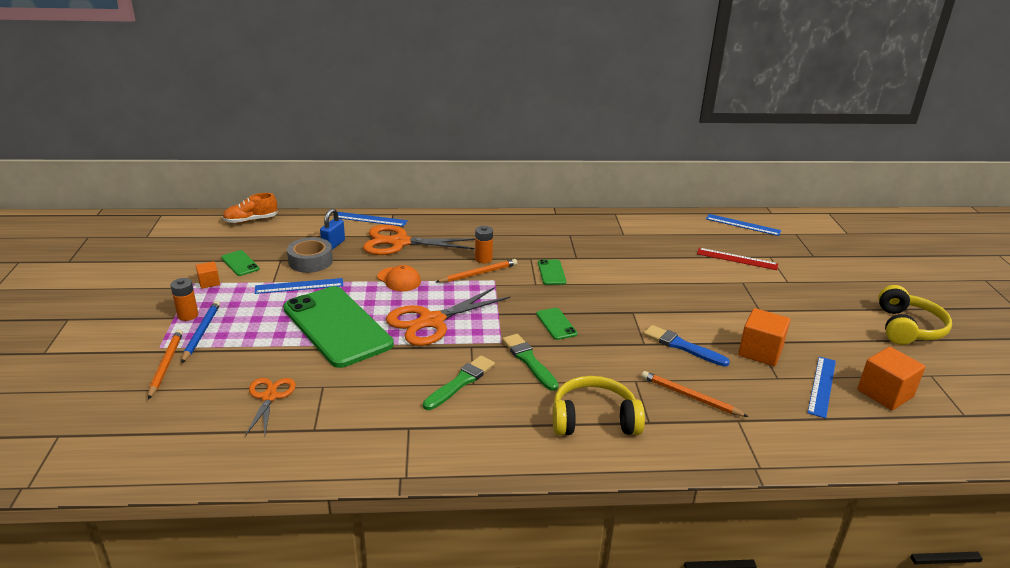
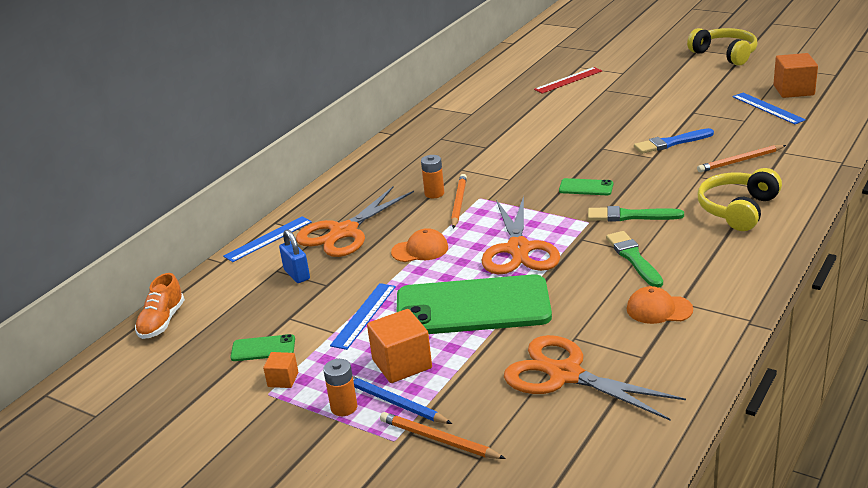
camera: 50 degrees left, 0 degrees up
(269, 397) = (565, 375): orange scissors -> orange scissors, size x1.71
(310, 261) = (317, 297): grey tape -> none
(390, 418) = (659, 309): none -> orange cap
(551, 272) = (498, 166): green phone -> none
(743, 225) = (518, 60): blue ruler -> none
(760, 352) = (706, 115): orange cube -> orange cube (402, 364)

